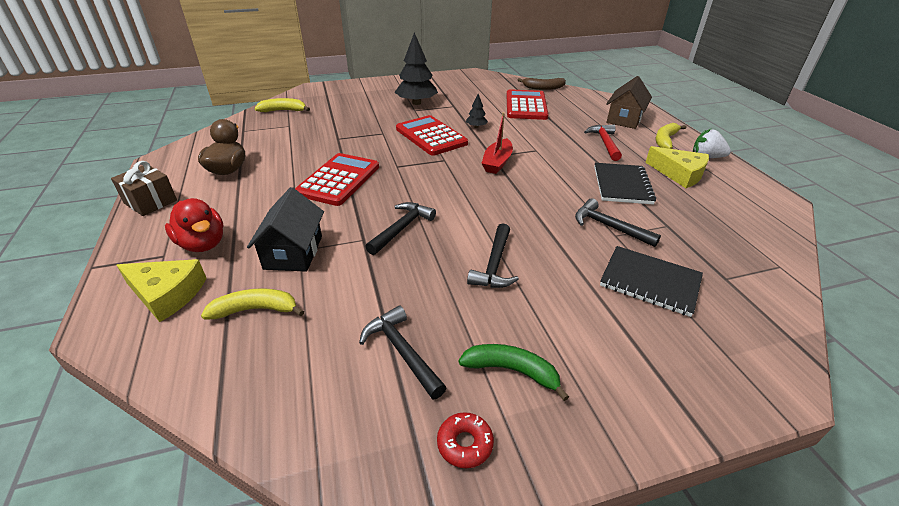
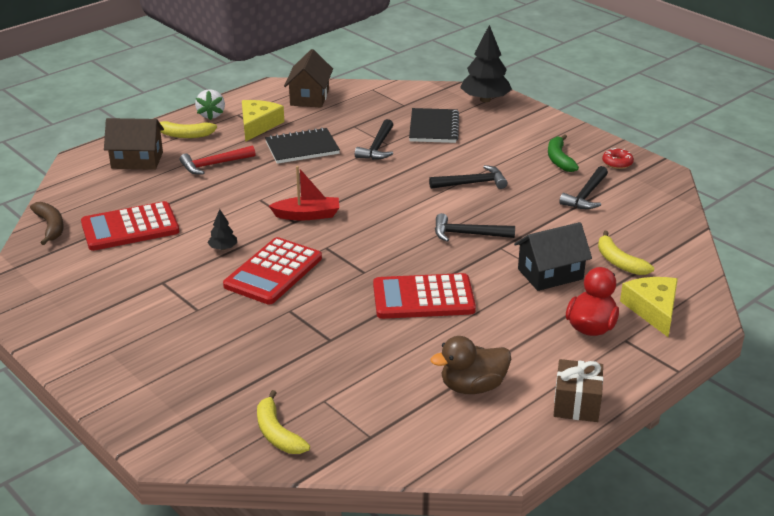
camera: 115 degrees left, 5 degrees down
(416, 103) = (169, 316): black tree -> black tree (485, 100)
(750, 215) = (309, 97): none -> brown house

